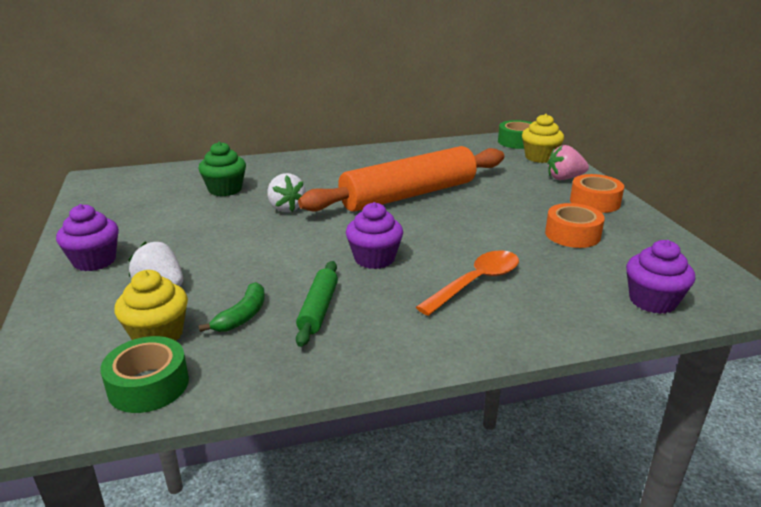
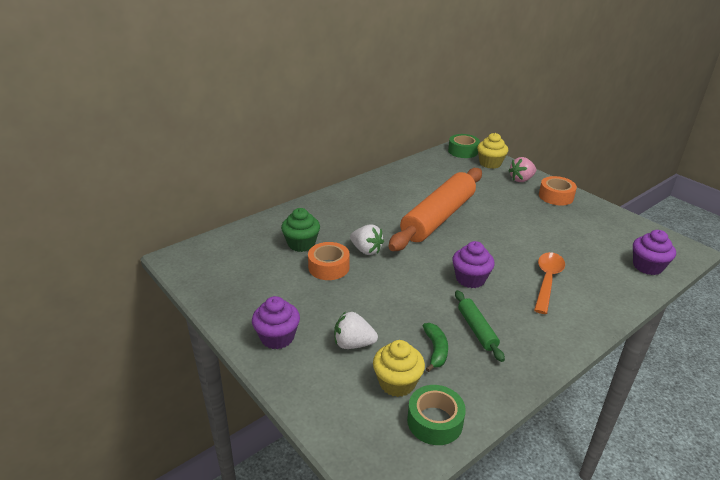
camera: 25 degrees left, 5 degrees up
(572, 234) = (566, 227): orange tape -> orange tape (328, 267)

